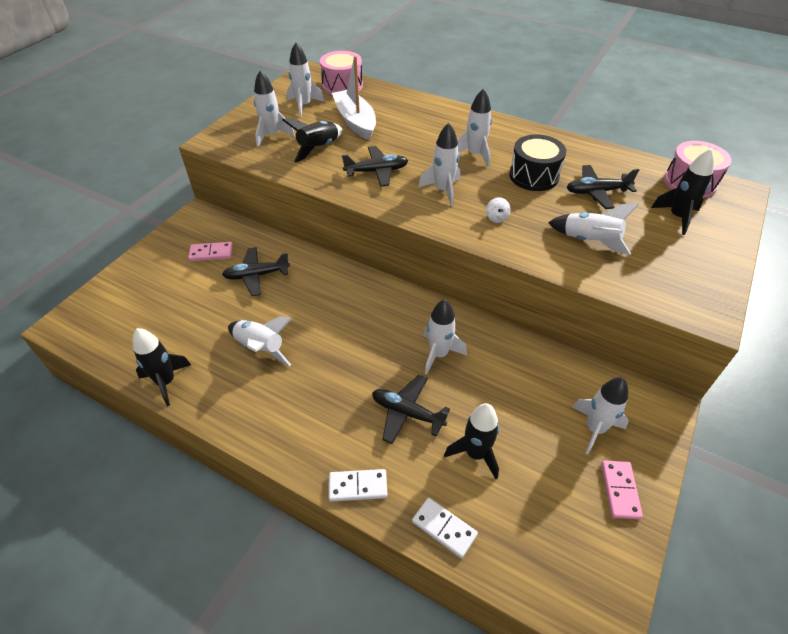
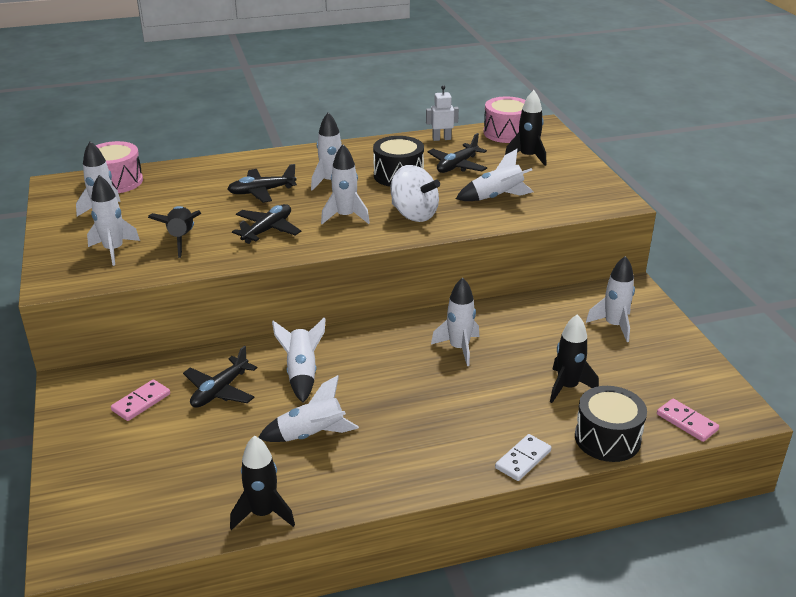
camera: 45 degrees left, 15 degrees down
(314, 297) = (302, 373): none -> white rocket
(355, 121) = (182, 203): white boat -> none
(407, 413) = (491, 396): black plane -> black plane (261, 191)
(444, 528) = (607, 438): white domino -> black drum
(496, 218) = (414, 214): white spinning top -> white spinning top, size x2.34
(619, 160) = (441, 139): none -> white robot
(619, 490) = (669, 347): pink domino -> pink domino (686, 422)

